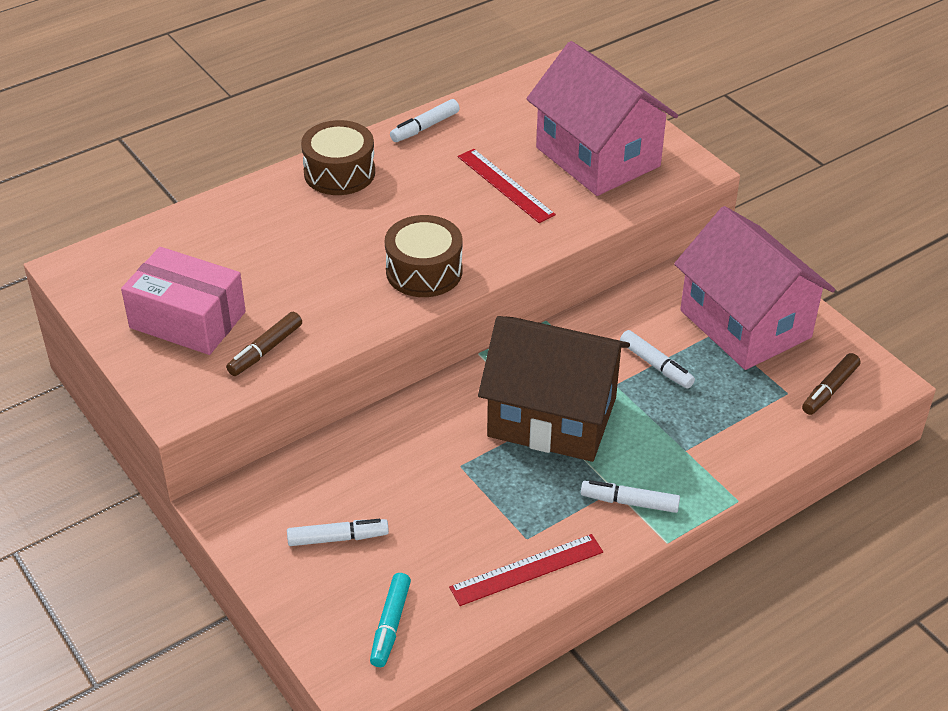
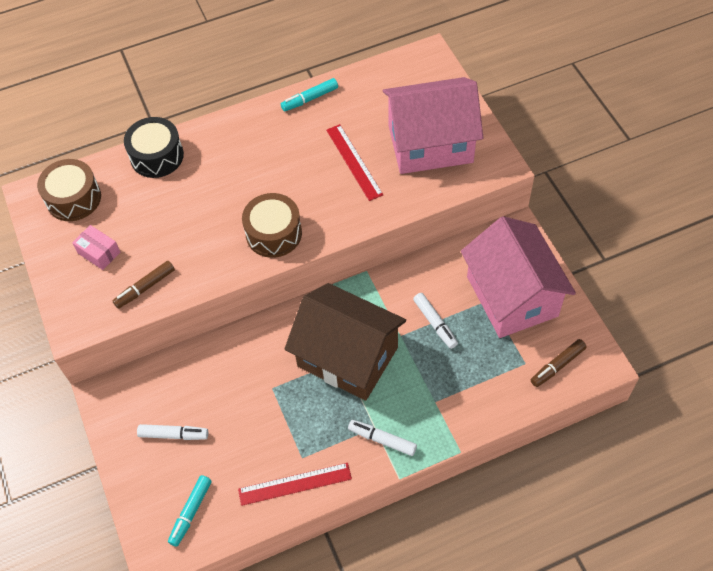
camera: 15 degrees right, 15 degrees up
(187, 320) = (99, 252): pink box -> pink box, size x0.52
(237, 207) = (157, 156): none -> black drum
(339, 173) = (237, 134): brown drum -> brown drum (73, 198)
(425, 127) = (310, 99): white marker -> turquoise marker
(597, 157) = (430, 144): pink house -> pink house turned 75 degrees counterclockwise

